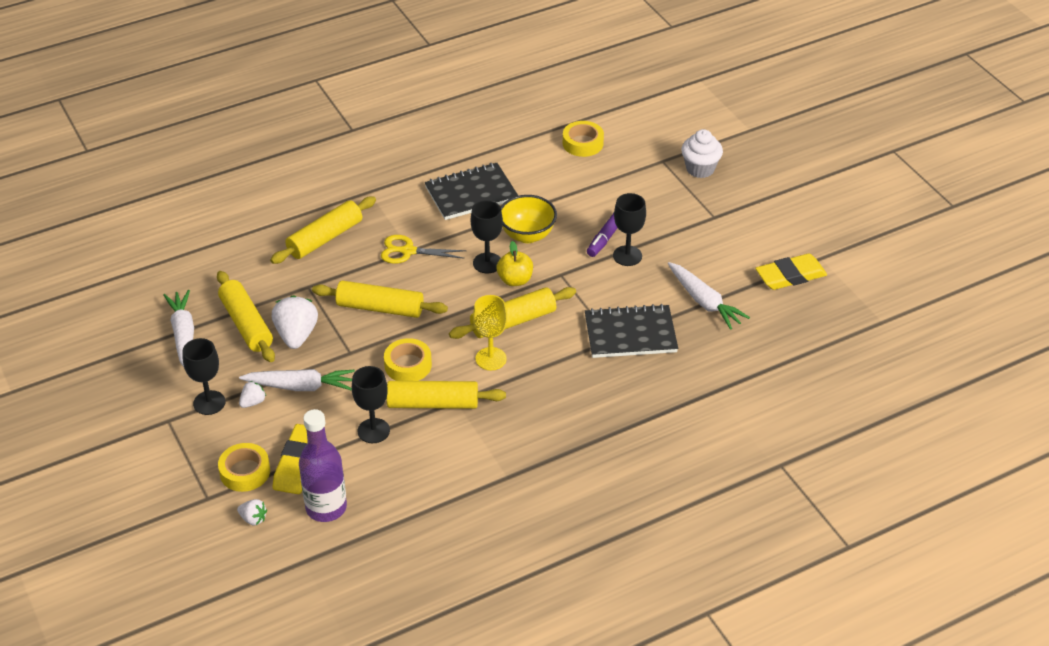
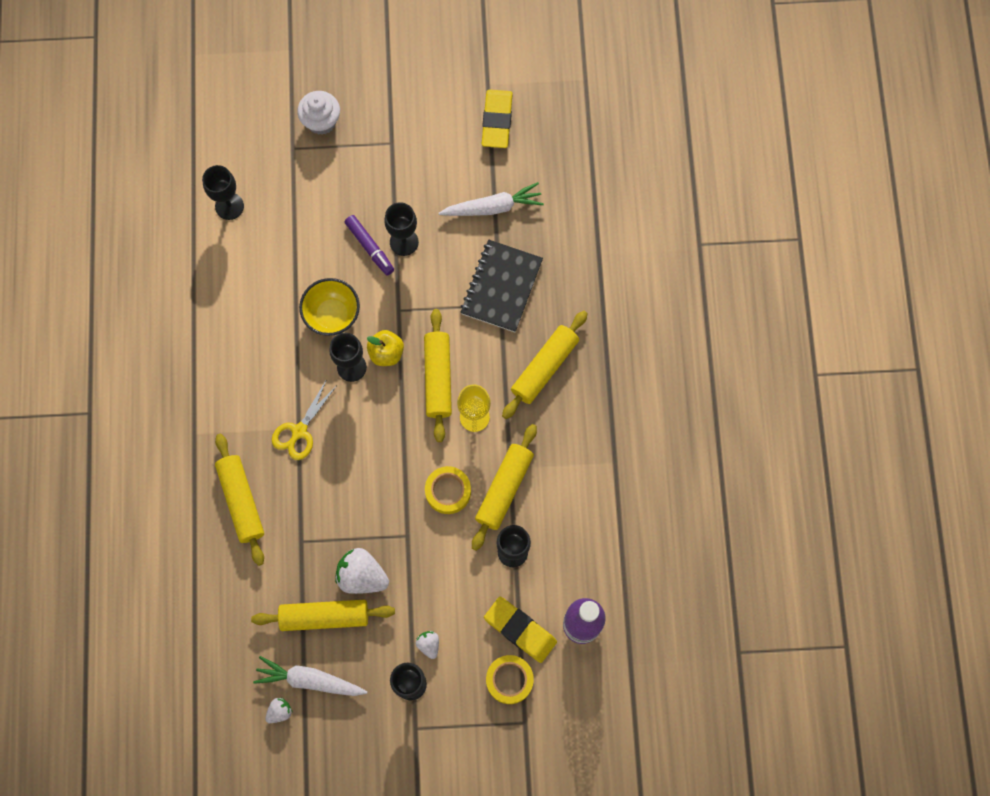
camera: 65 degrees left, 30 degrees up
(253, 519) = (566, 690): white strawberry -> white strawberry (279, 711)
(300, 386) = (429, 595): white carrot -> none
(380, 308) = (363, 487): yellow rolling pin -> yellow rolling pin (544, 367)
(471, 193) = (248, 340): black notebook -> none
(583, 143) = (229, 206): yellow tape -> black goblet

